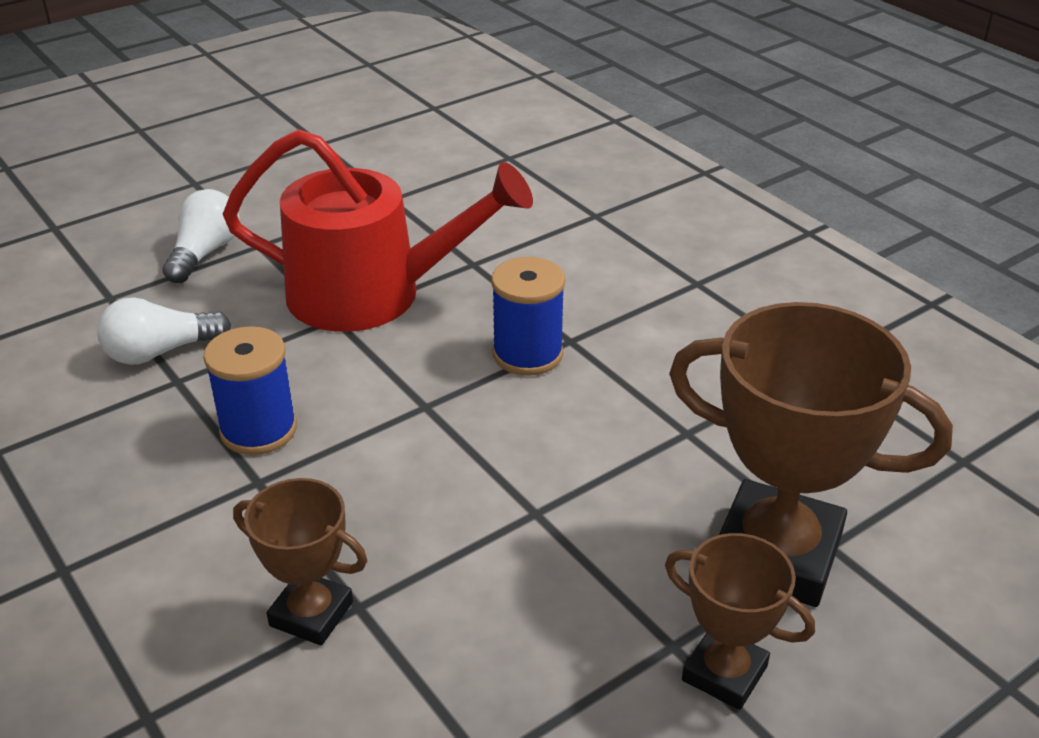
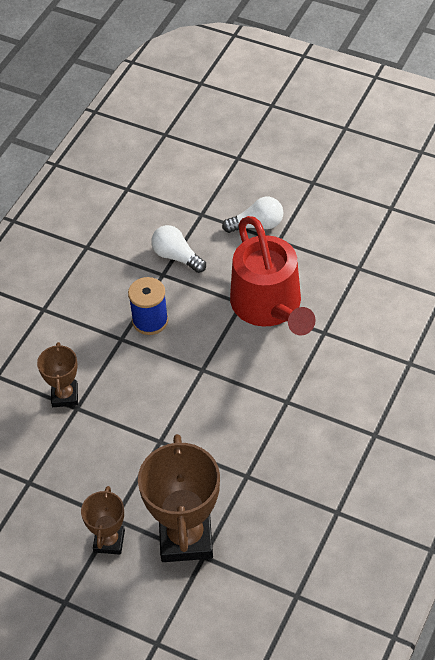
camera: 65 degrees right, 15 degrees up
(527, 354) = (264, 390): blue spool -> none

